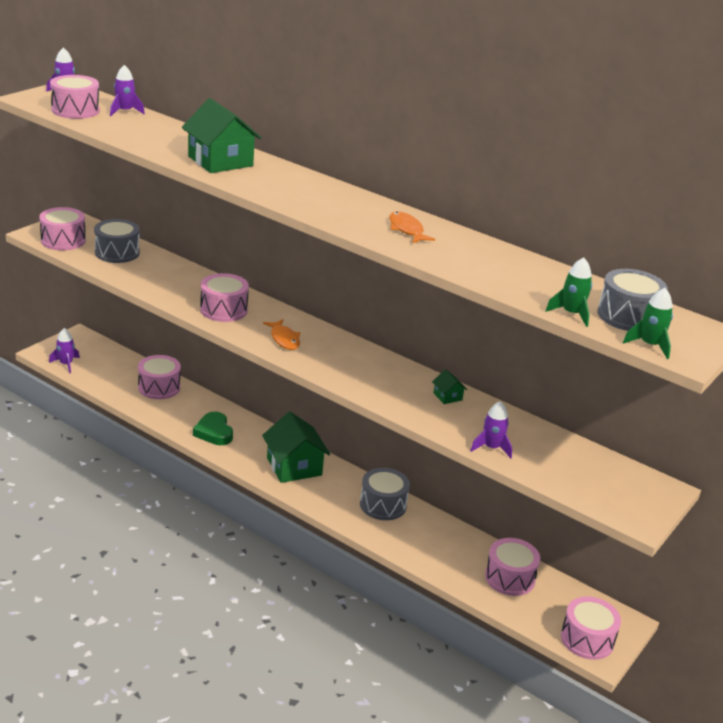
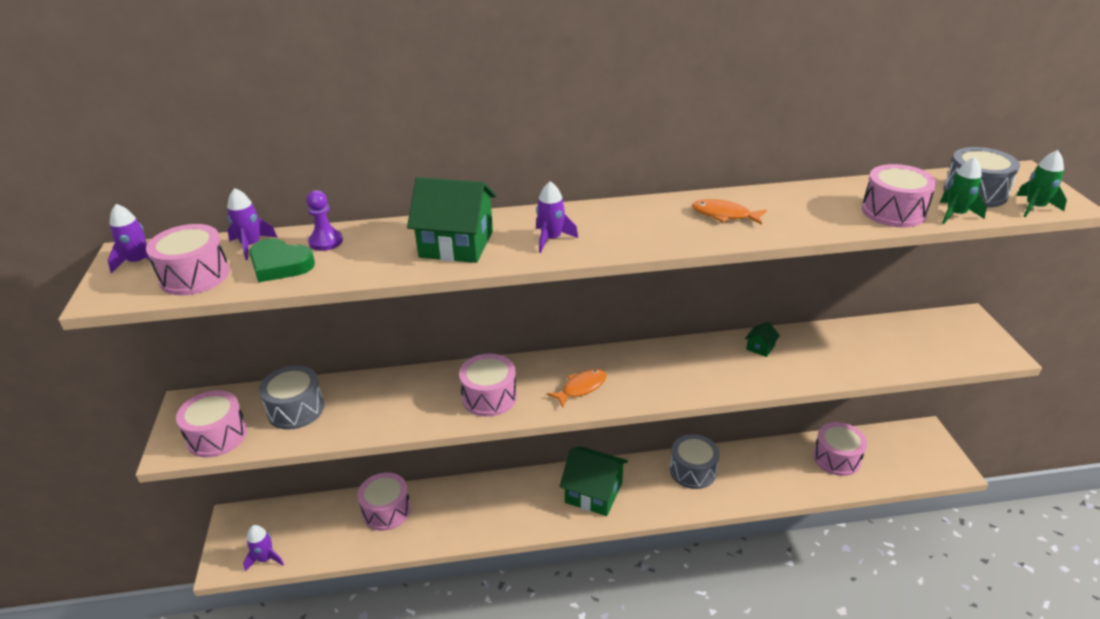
camera: 40 degrees left, 5 degrees up
(161, 127) = (326, 241): none -> purple pawn
(214, 432) = (493, 515): green heart -> green heart (280, 265)
(284, 339) = (581, 388): orange fish -> orange fish turned 60 degrees counterclockwise
(447, 396) = (760, 347): green house -> green house turned 75 degrees counterclockwise
(491, 448) = (854, 368): purple rocket -> purple rocket (551, 239)
(587, 639) = (932, 464): pink drum -> pink drum (893, 212)

